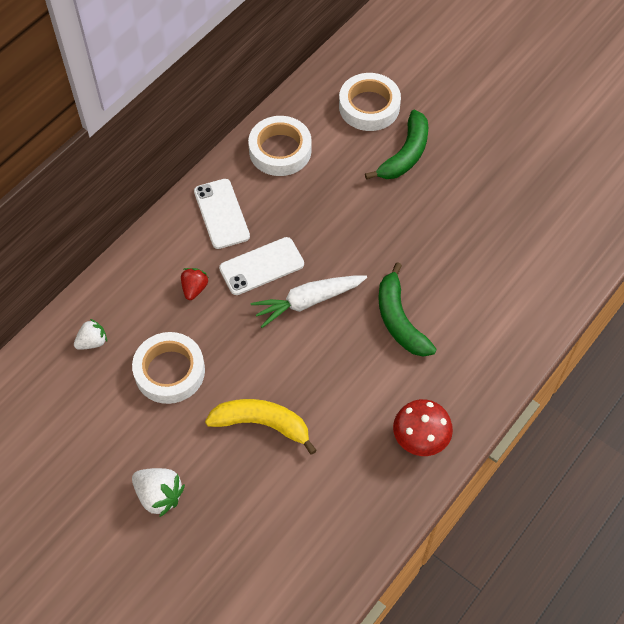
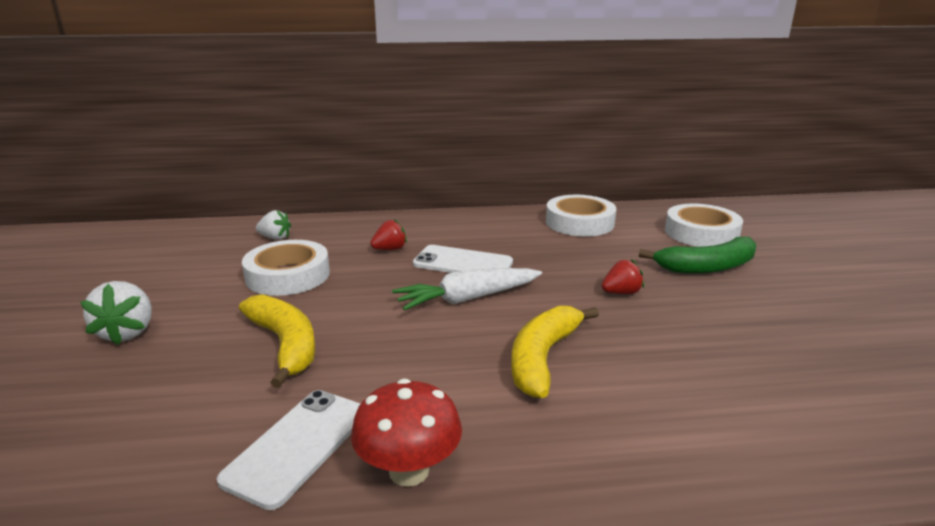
camera: 45 degrees right, 35 degrees down
(221, 214) = (478, 229): white phone -> white phone (298, 446)
(307, 302) = (467, 299): white carrot -> white carrot turned 45 degrees counterclockwise
(383, 225) = (621, 293): none -> red strawberry
(399, 320) = (543, 358): green banana -> yellow banana

